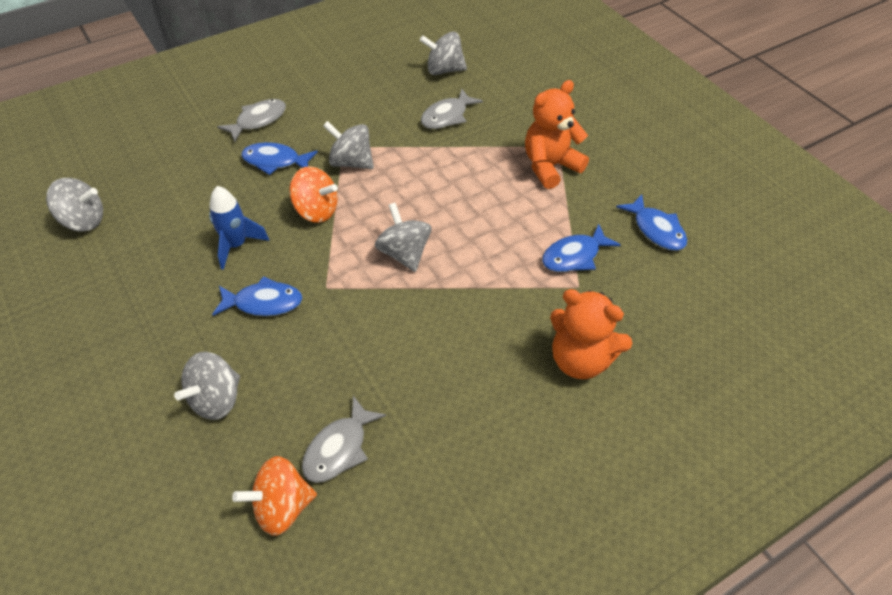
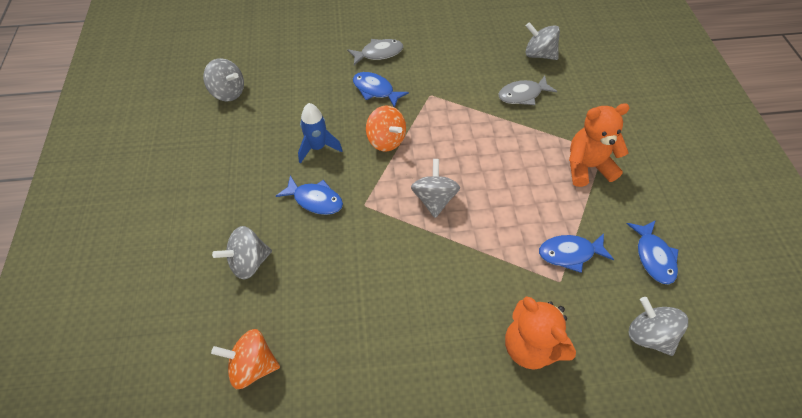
camera: 25 degrees right, 5 degrees up
(339, 448) = (312, 338): grey fish -> none
(351, 162) = (430, 109): grey spinning top -> grey spinning top (648, 335)

